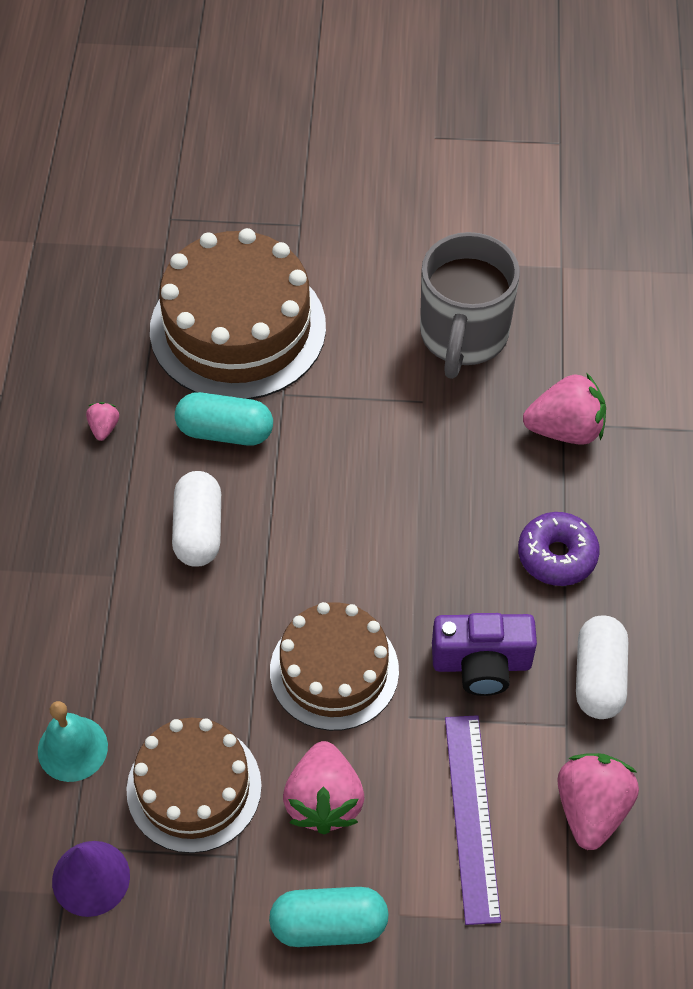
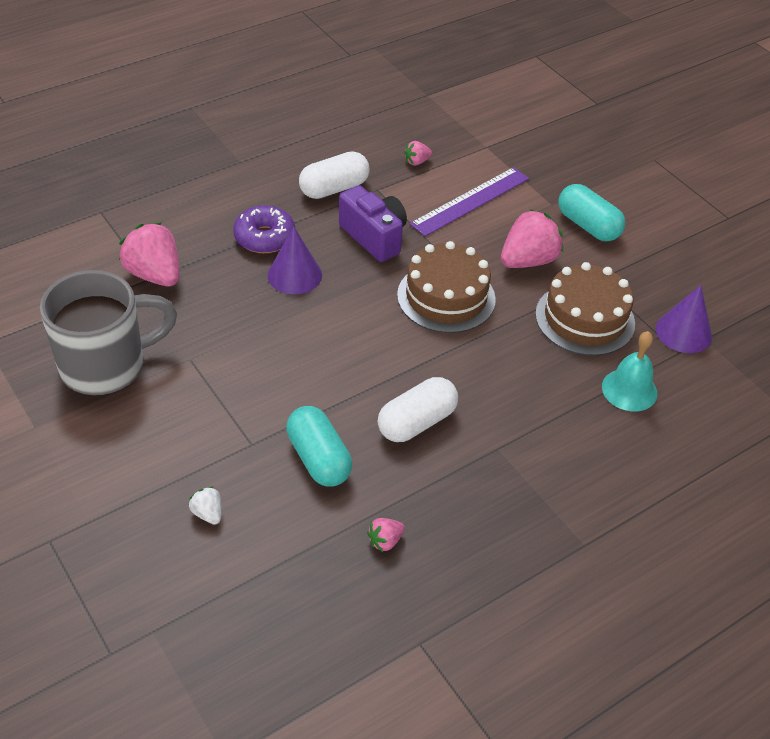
camera: 130 degrees left, 10 degrees down
(238, 328) = (208, 513): brown cake -> white strawberry
(475, 549) = (294, 275): none -> purple cone
(591, 809) = (417, 162): pink strawberry -> pink strawberry, size x0.47

